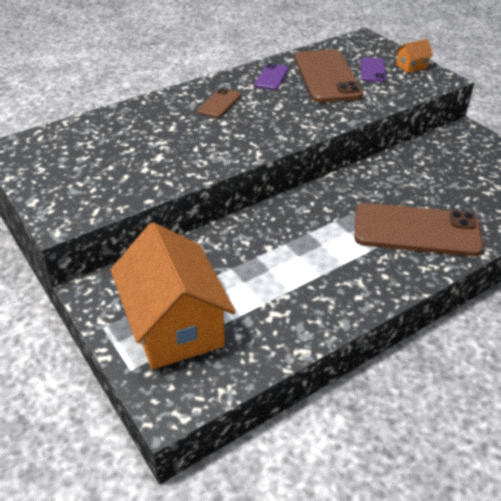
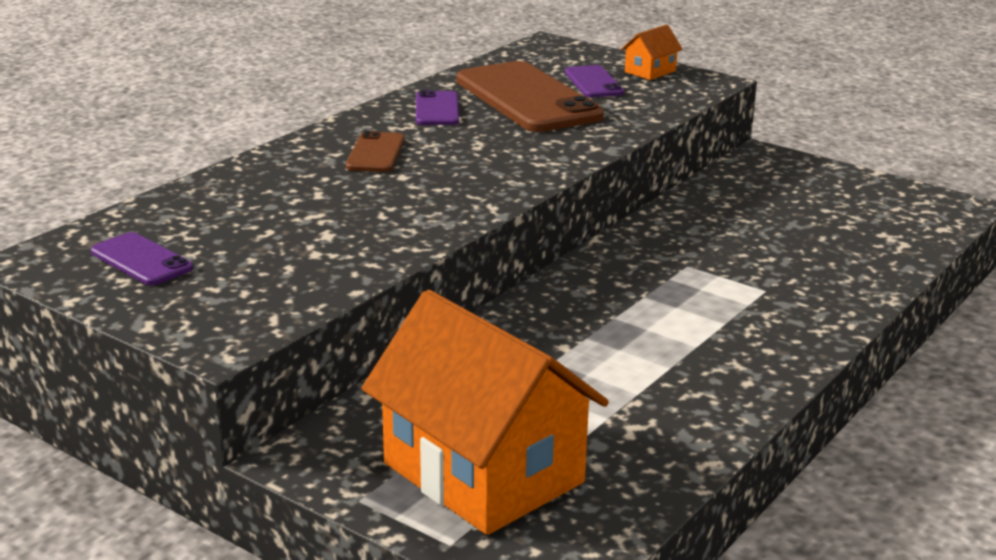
camera: 20 degrees left, 15 degrees down
(57, 157) = (141, 260): none -> purple phone
(416, 230) = (776, 287): brown phone -> none

